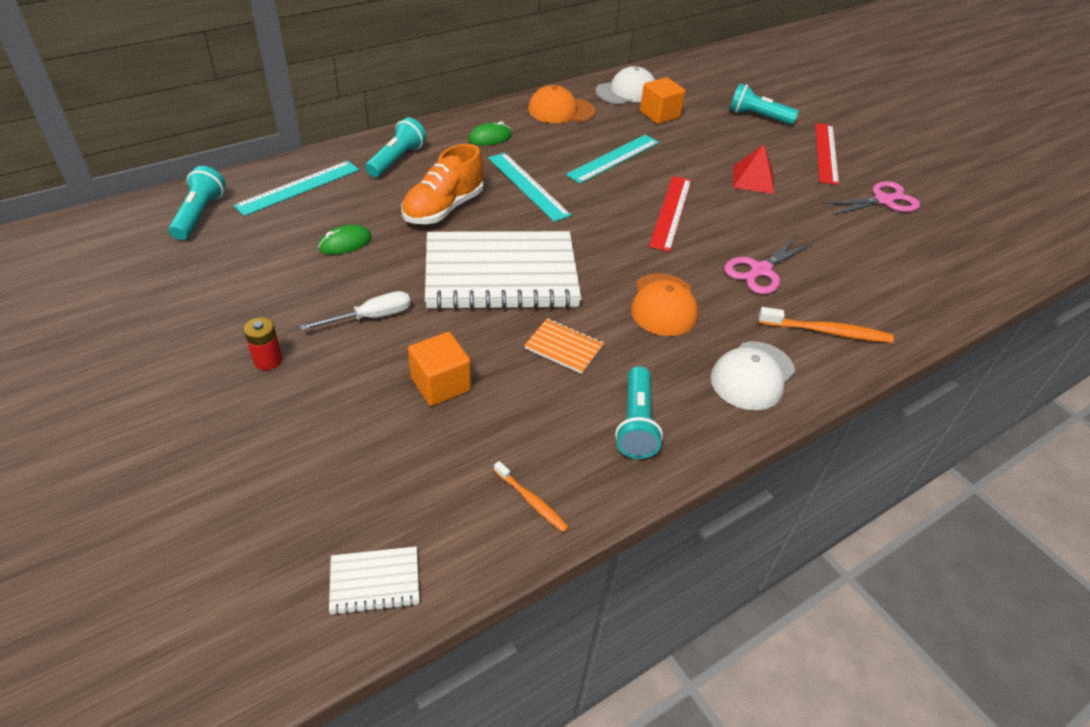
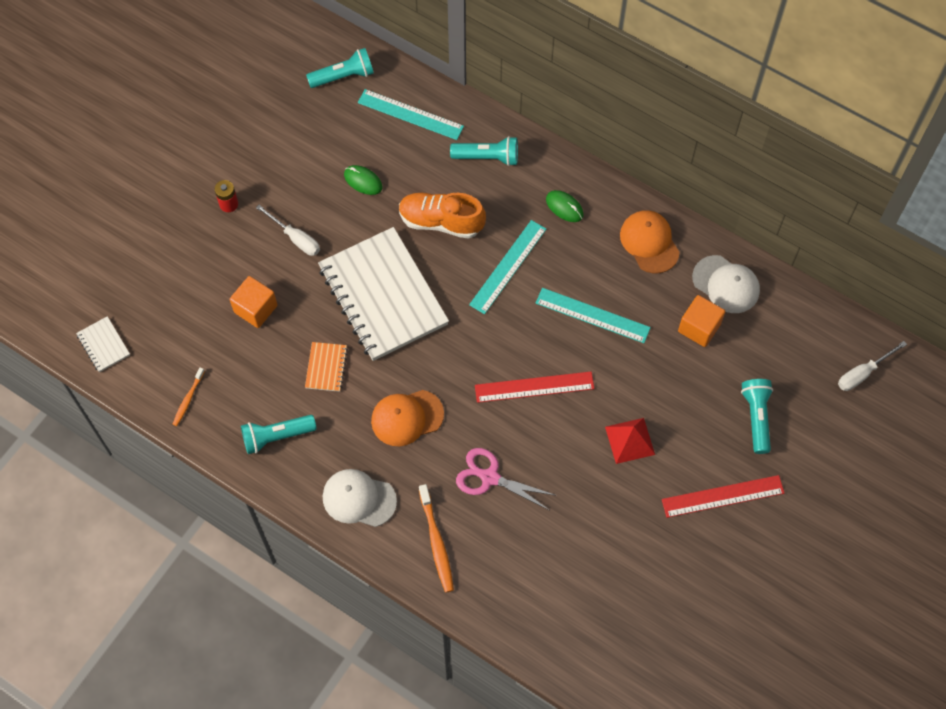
camera: 70 degrees right, 20 degrees up
(739, 66) = (862, 373): none -> white screwdriver
(883, 200) = (663, 562): pink scissors -> none

